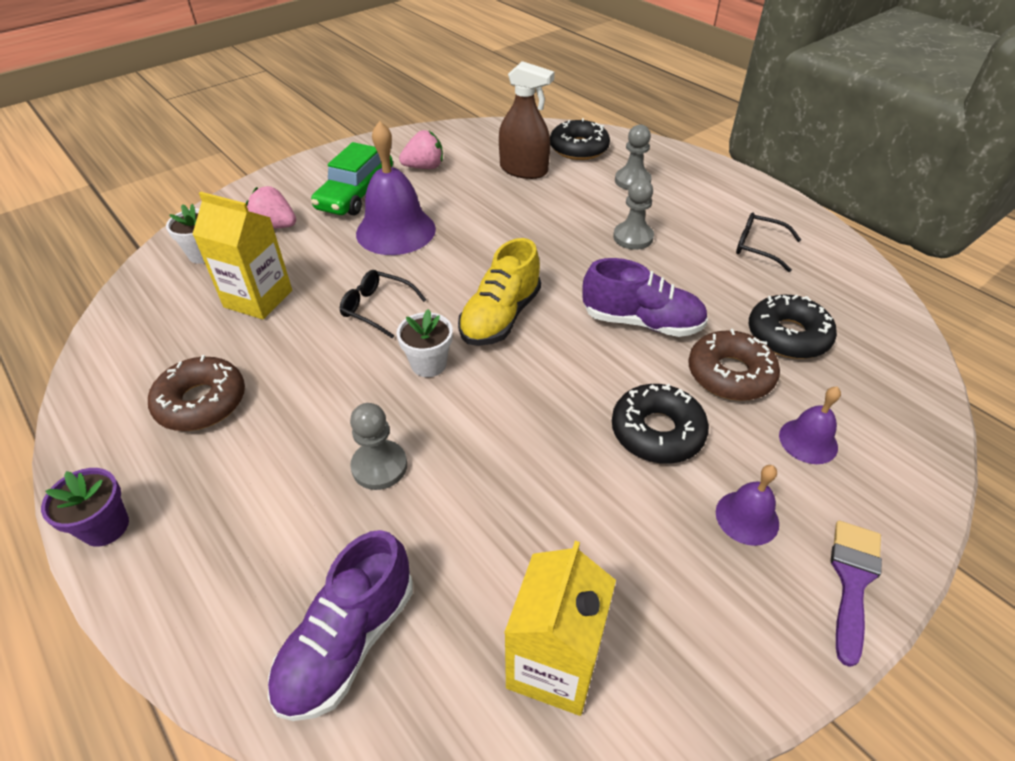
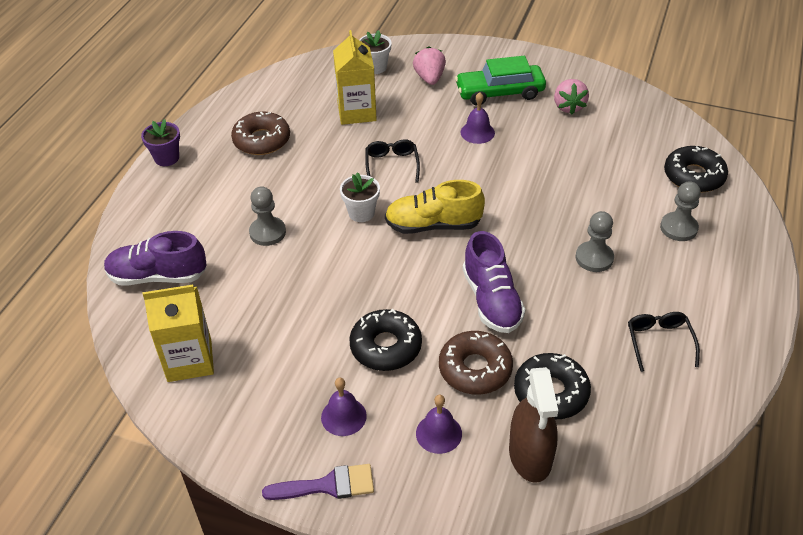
camera: 60 degrees right, 0 degrees up
(396, 231) = (477, 132): purple bell -> purple bell, size x0.52
(424, 167) = (568, 107): pink strawberry -> pink strawberry turned 45 degrees clockwise
(523, 170) = (623, 159): brown spray bottle -> brown spray bottle (530, 455)

